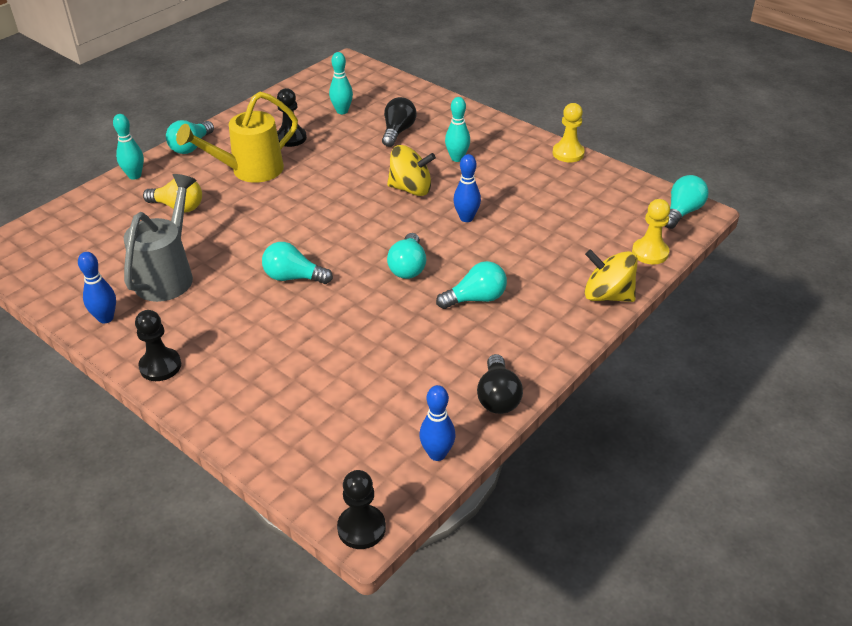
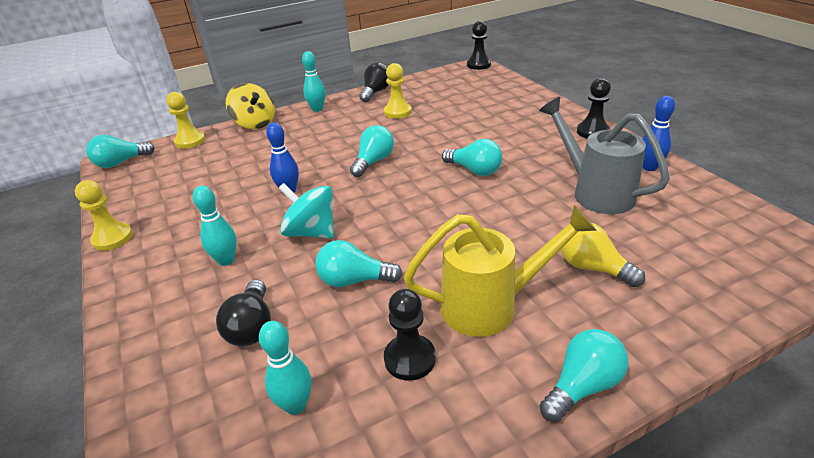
camera: 155 degrees left, 5 degrees down
(134, 176) = (672, 341): turquoise bowling pin -> turquoise bowling pin (317, 109)
(168, 275) = (595, 192): grey watering can -> grey watering can turned 105 degrees clockwise
(398, 132) = (252, 326): black light bulb -> black light bulb turned 45 degrees counterclockwise
(411, 189) = (311, 232): yellow spinning top -> turquoise spinning top
(433, 355) = (397, 112): none -> yellow pawn
(437, 454) = (426, 79): blue bowling pin -> none
(476, 299) = (342, 134): turquoise light bulb -> turquoise light bulb (354, 280)

